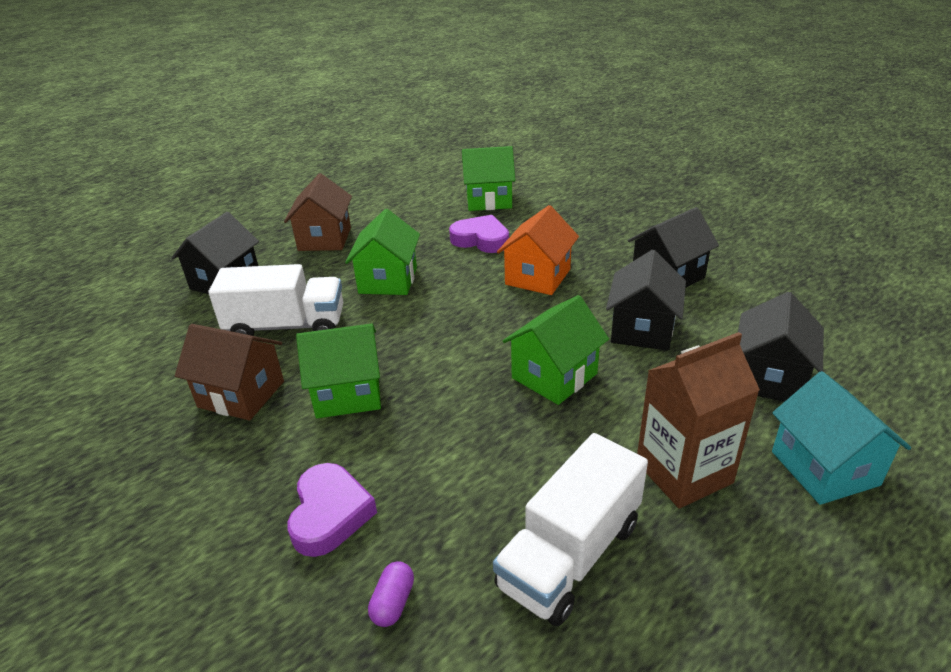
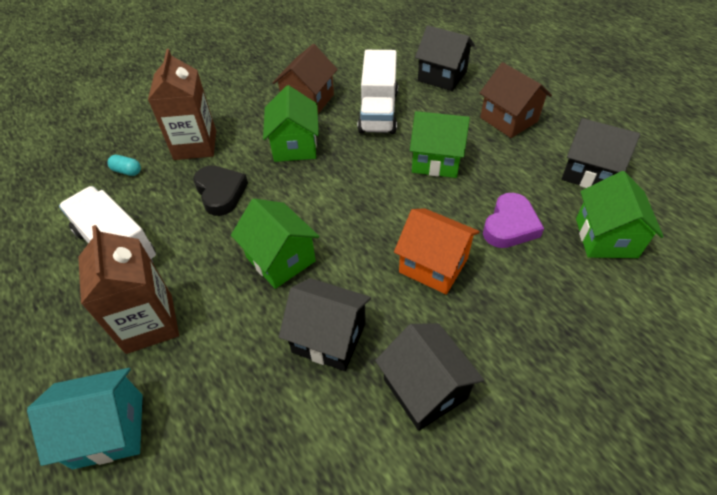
camera: 95 degrees right, 15 degrees up
(325, 239) = (508, 119): brown house -> brown house turned 45 degrees clockwise
(330, 514) = (195, 145): purple heart -> brown carton
(393, 602) = (127, 171): purple capsule -> turquoise capsule
(446, 454) = (220, 193): none -> black heart
(769, 378) = (228, 431): black house -> black house (589, 172)

